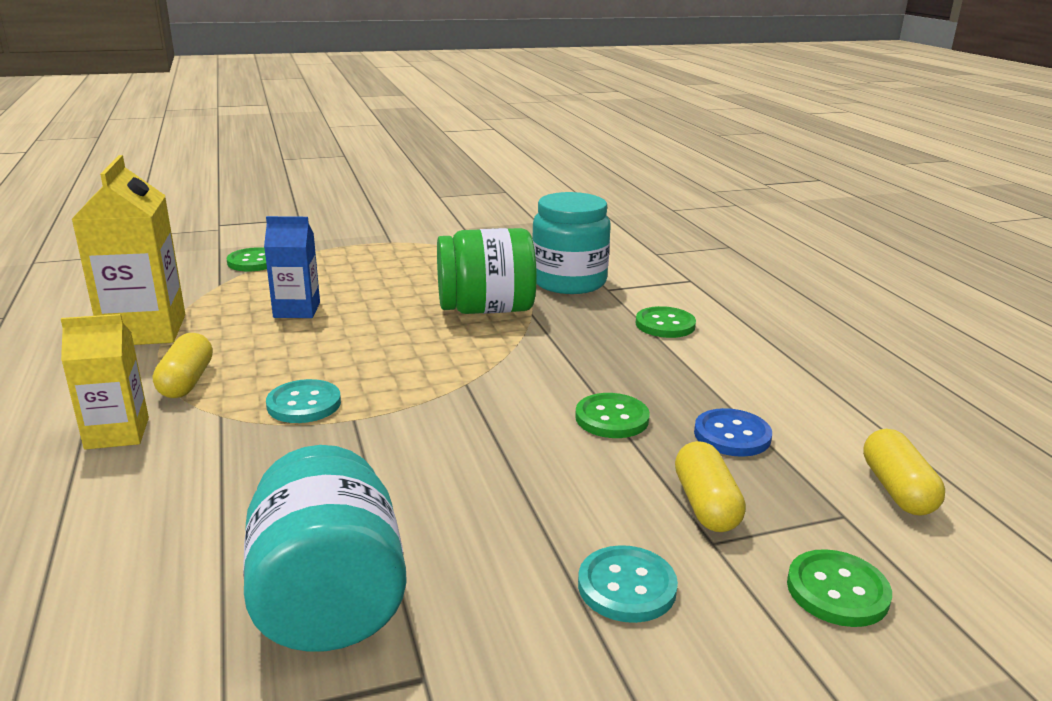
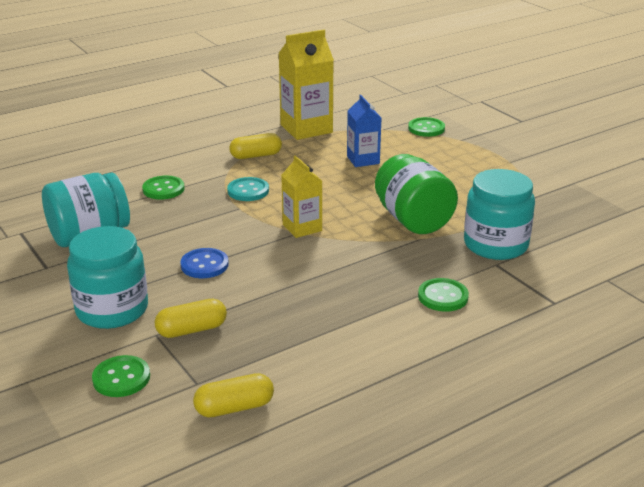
camera: 75 degrees right, 5 degrees up
(117, 433) = (199, 155): yellow carton -> yellow carton (302, 228)
(612, 418) = (279, 288): green button -> green button (163, 189)
(627, 586) = (112, 310): turquoise button -> turquoise jar
(732, 435) = (278, 336): blue button -> blue button (204, 265)

